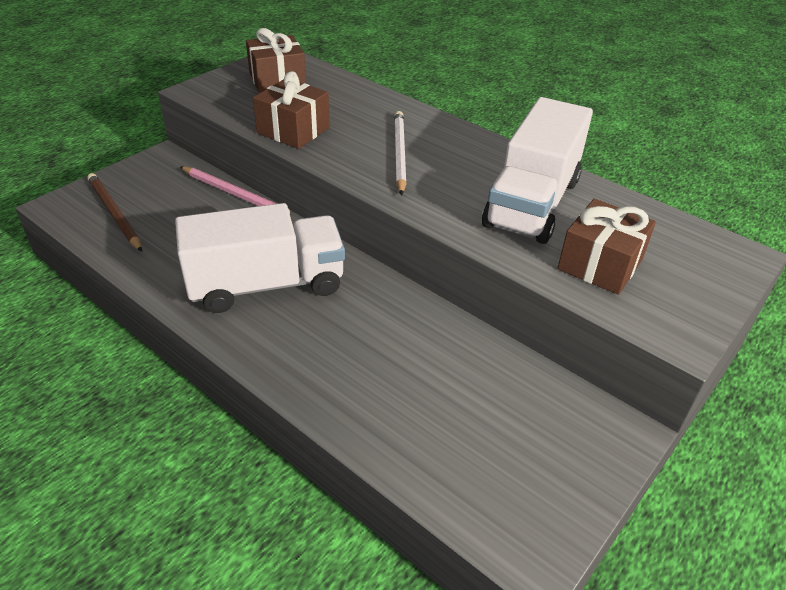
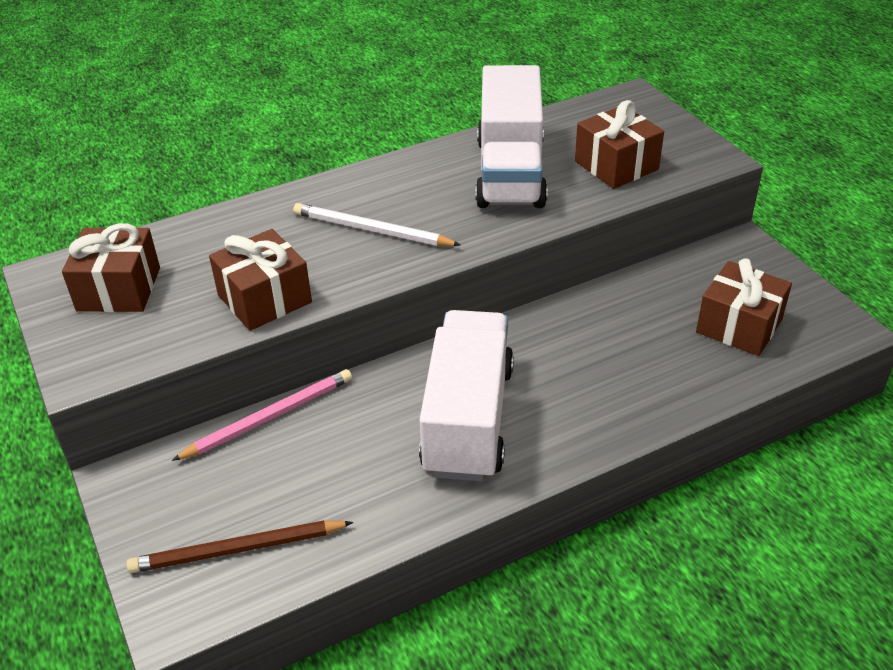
camera: 65 degrees left, 0 degrees up
(478, 446) = (739, 326): none -> brown gift
(532, 203) = (510, 172): white truck -> white truck turned 45 degrees clockwise

